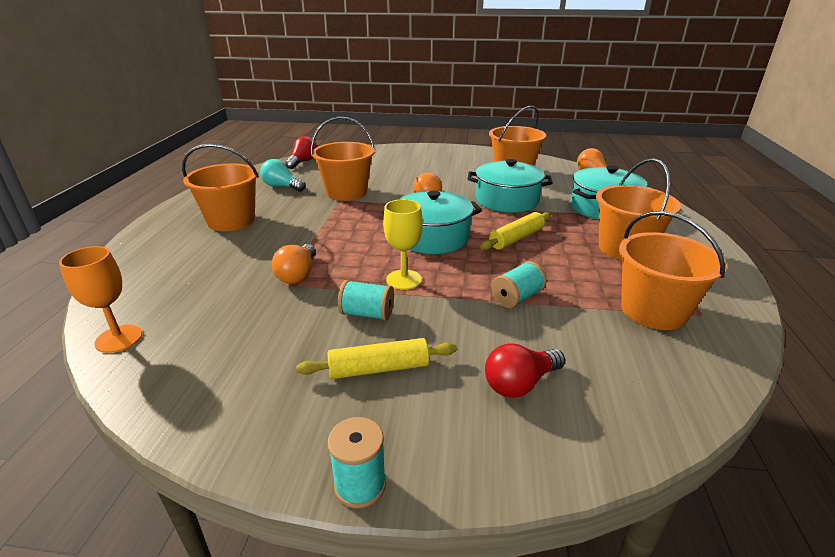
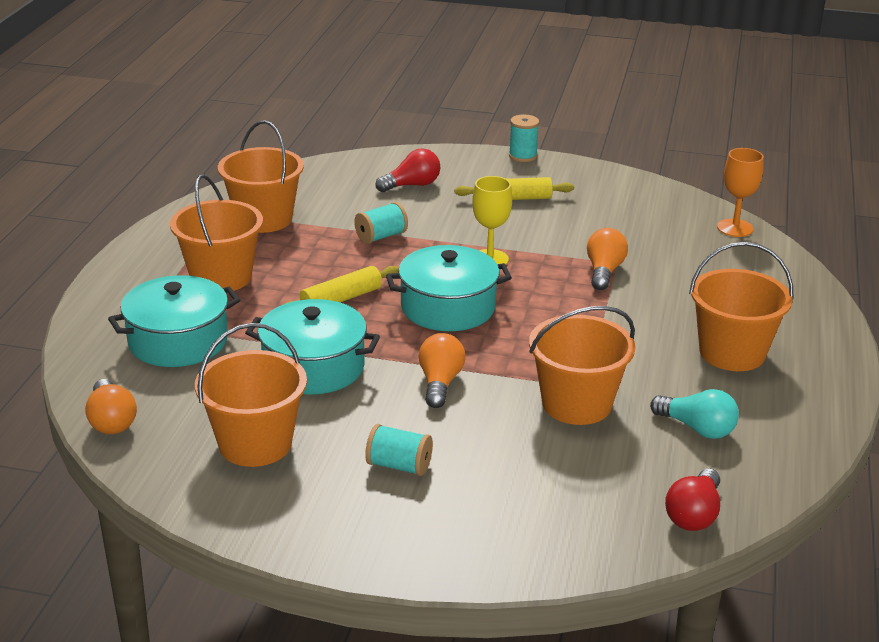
camera: 175 degrees left, 0 degrees up
(367, 314) = (525, 232): turquoise spool -> turquoise spool (399, 466)

